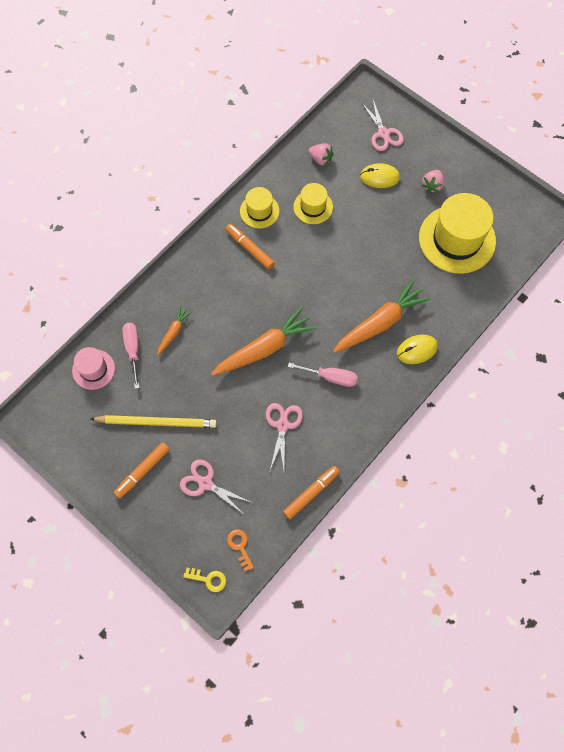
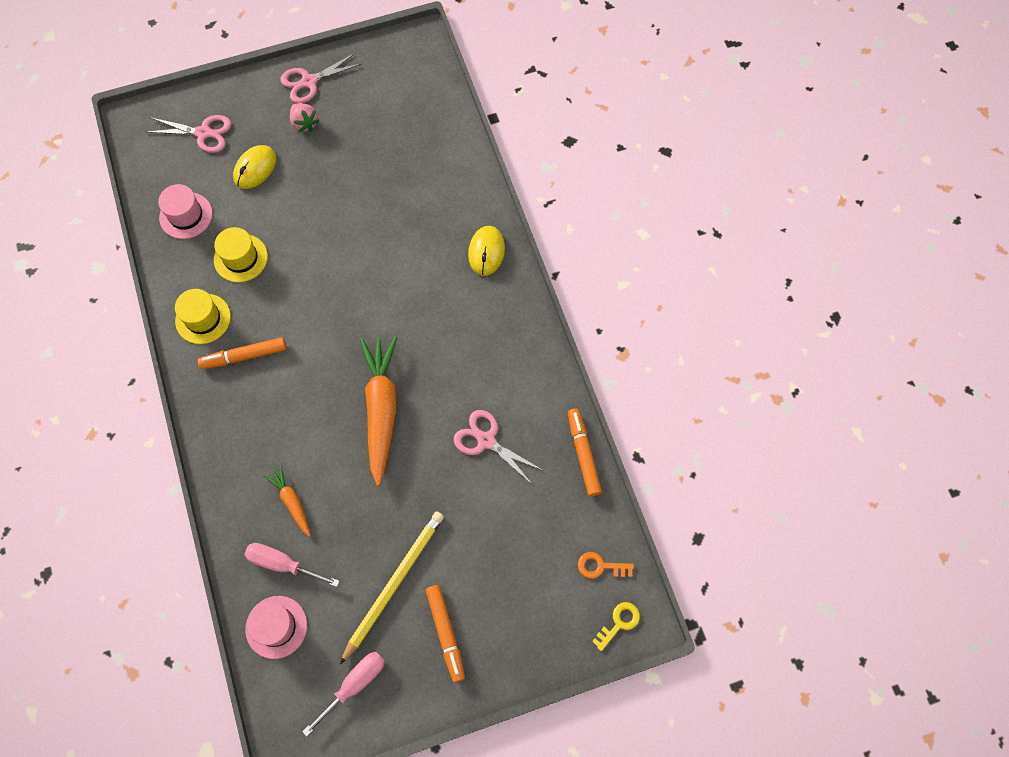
camera: 60 degrees left, 0 degrees up
(205, 483) = (504, 565): pink scissors -> pink scissors (309, 81)
(320, 159) = (186, 215): pink strawberry -> pink hat
(331, 377) = (462, 357): pink screwdriver -> pink screwdriver (355, 684)
(380, 323) = (431, 270): orange carrot -> none
(457, 239) = (385, 138): yellow hat -> none

